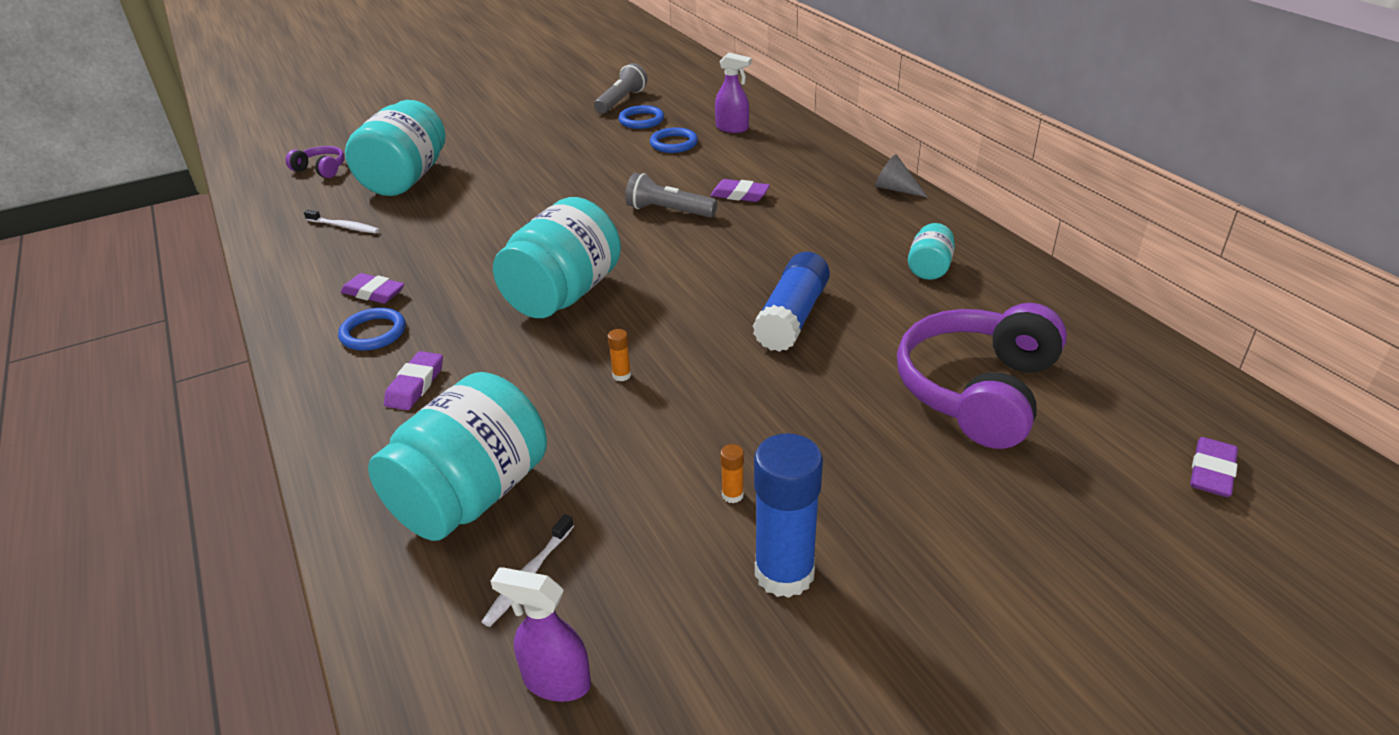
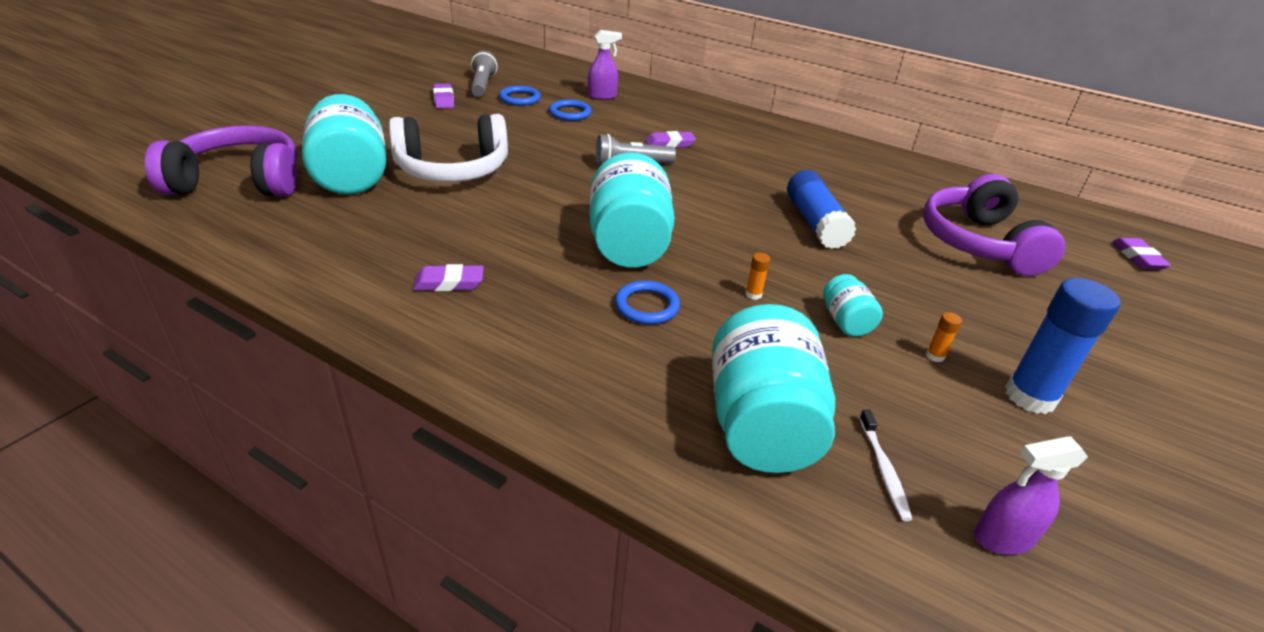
camera: 35 degrees left, 0 degrees up
(321, 169) = (239, 182): purple headphones -> purple headphones, size x2.18
(344, 226) = (337, 230): white toothbrush -> none
(373, 333) = (495, 318): blue ring -> blue ring (647, 306)
(415, 385) = (595, 351): purple eraser -> purple eraser (444, 99)
(493, 187) = (452, 170): none -> white headphones
(895, 189) = (770, 124): grey cone -> none
(929, 268) = (855, 172): turquoise jar -> turquoise jar (845, 322)

